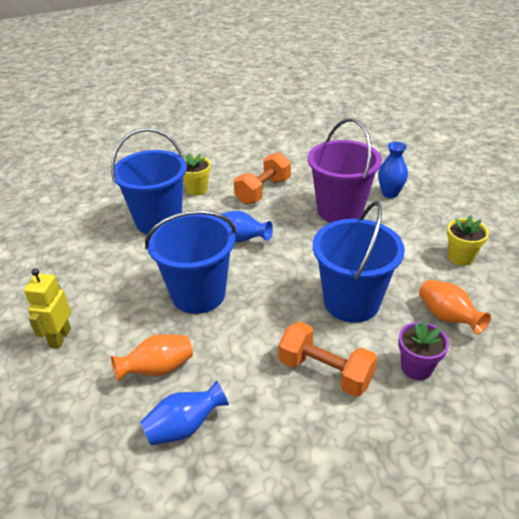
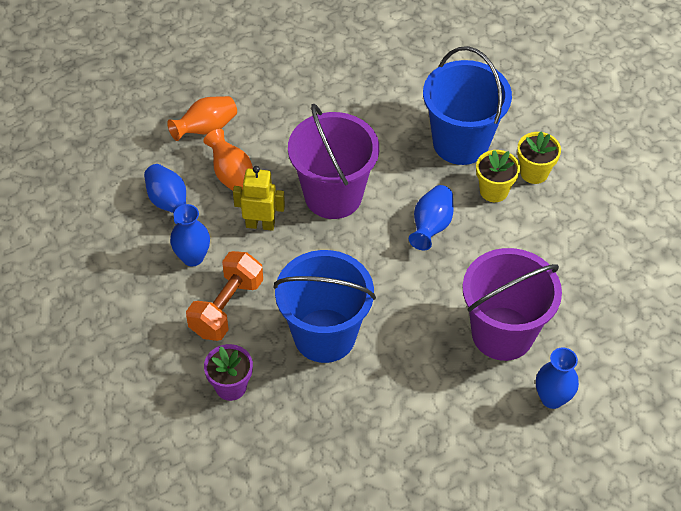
camera: 85 degrees right, 15 degrees up
(60, 337) = (271, 97): yellow robot -> yellow robot (260, 224)
(198, 294) = (333, 195): blue bucket -> purple bucket
(262, 402) = (192, 257): none -> blue vase
(263, 191) = (539, 245): orange dumbbell -> none
(447, 317) = (302, 427): orange vase -> orange vase (206, 129)
(460, 257) = (411, 462): yellow flower pot -> yellow flower pot (493, 191)

